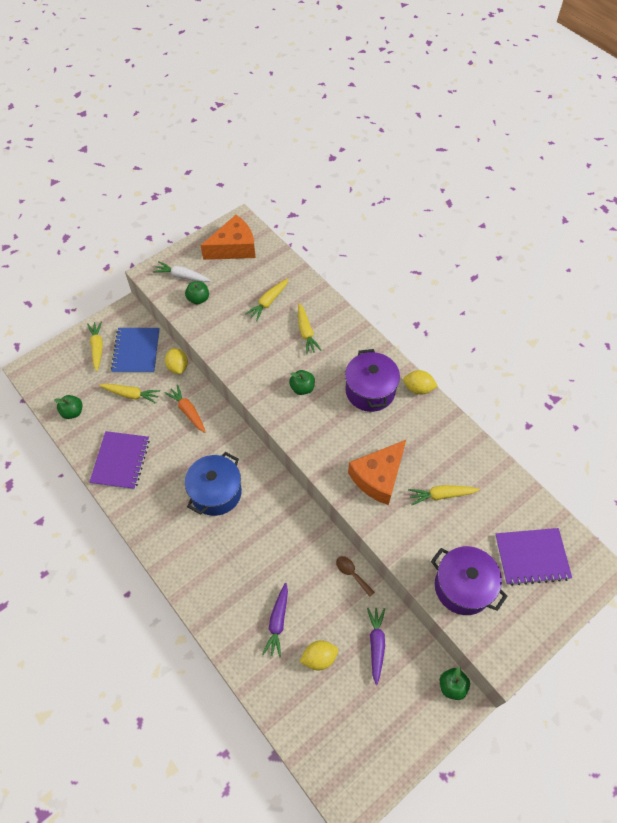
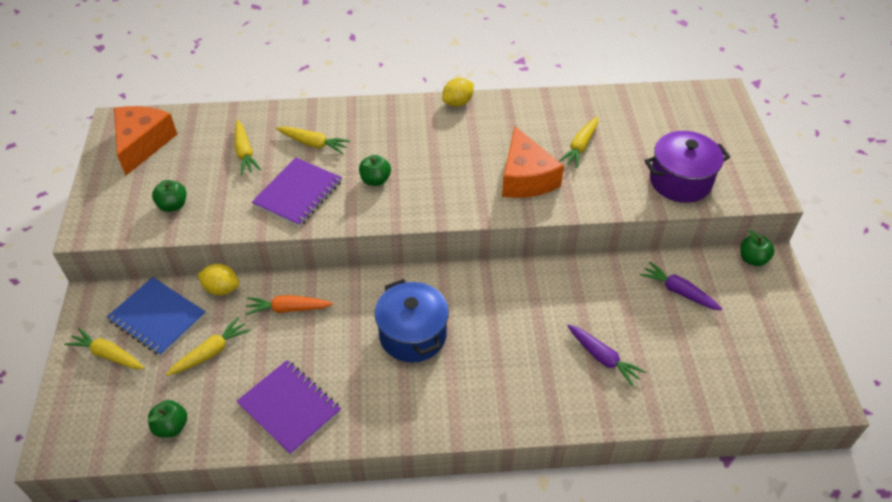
camera: 55 degrees left, 10 degrees down
(182, 276) = (126, 204): white carrot -> none
(319, 658) = (663, 343): yellow lemon -> none
(352, 574) = (594, 271): brown spoon -> none
(370, 391) = (428, 135): purple pot -> none
(531, 557) = (683, 124): purple notebook -> purple notebook (298, 193)

